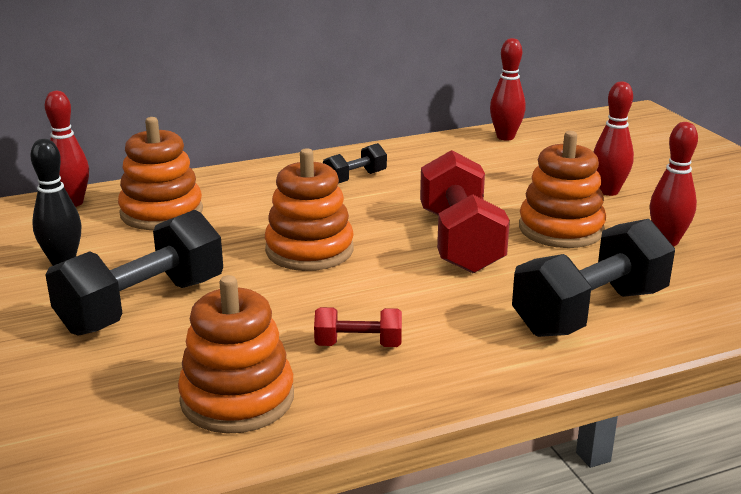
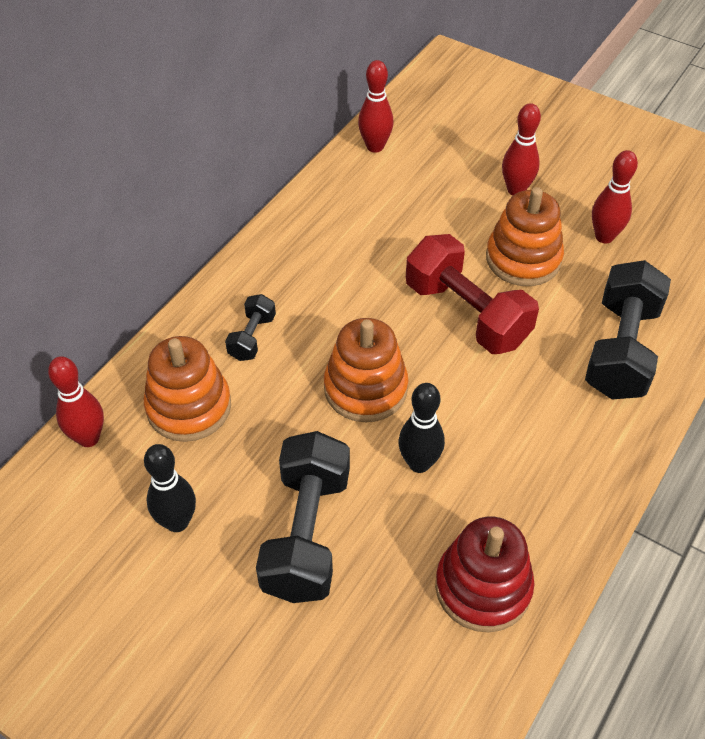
camera: 35 degrees left, 25 degrees up
(237, 398) = (483, 587): orange stacking toy -> red stacking toy
(292, 305) = (419, 463): none -> black bowling pin
(355, 178) = (307, 270): black dumbbell -> black dumbbell (252, 337)
(358, 344) = (507, 478): red dumbbell -> none

